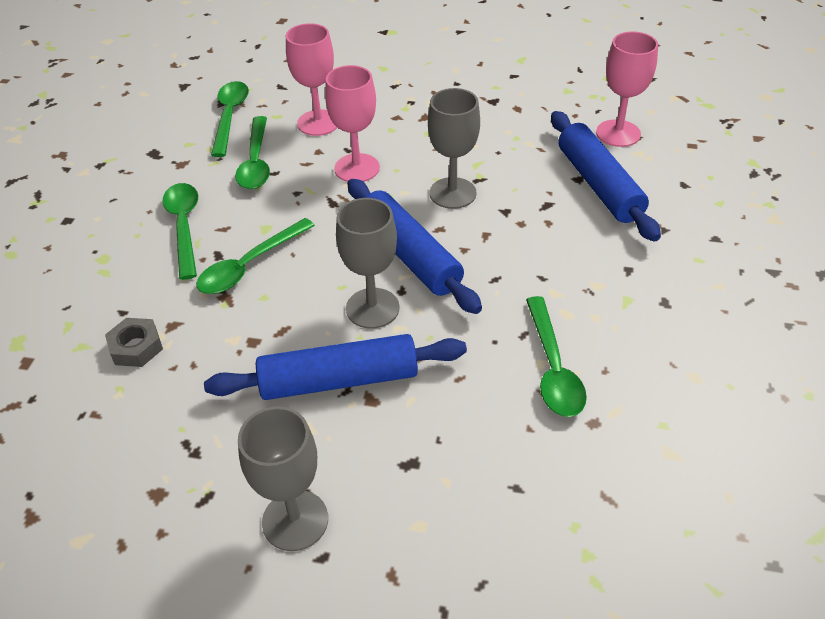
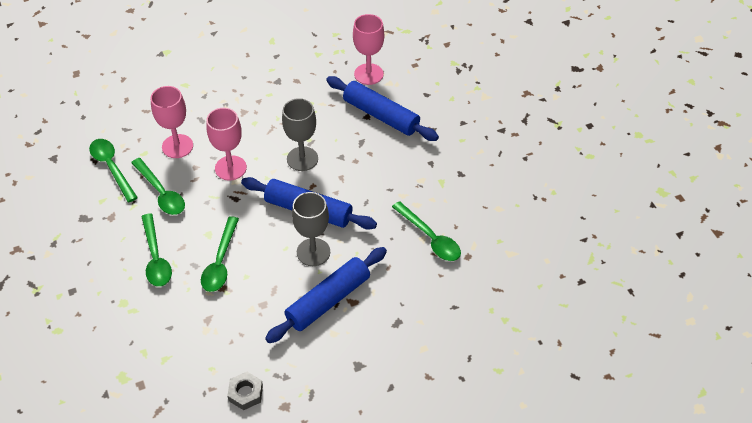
camera: 35 degrees left, 5 degrees up
(136, 347) = (199, 342): grey nut -> grey nut (245, 393)
(184, 226) = (156, 258): green spoon -> green spoon turned 150 degrees counterclockwise
(295, 520) = (364, 379): grey goblet -> none

